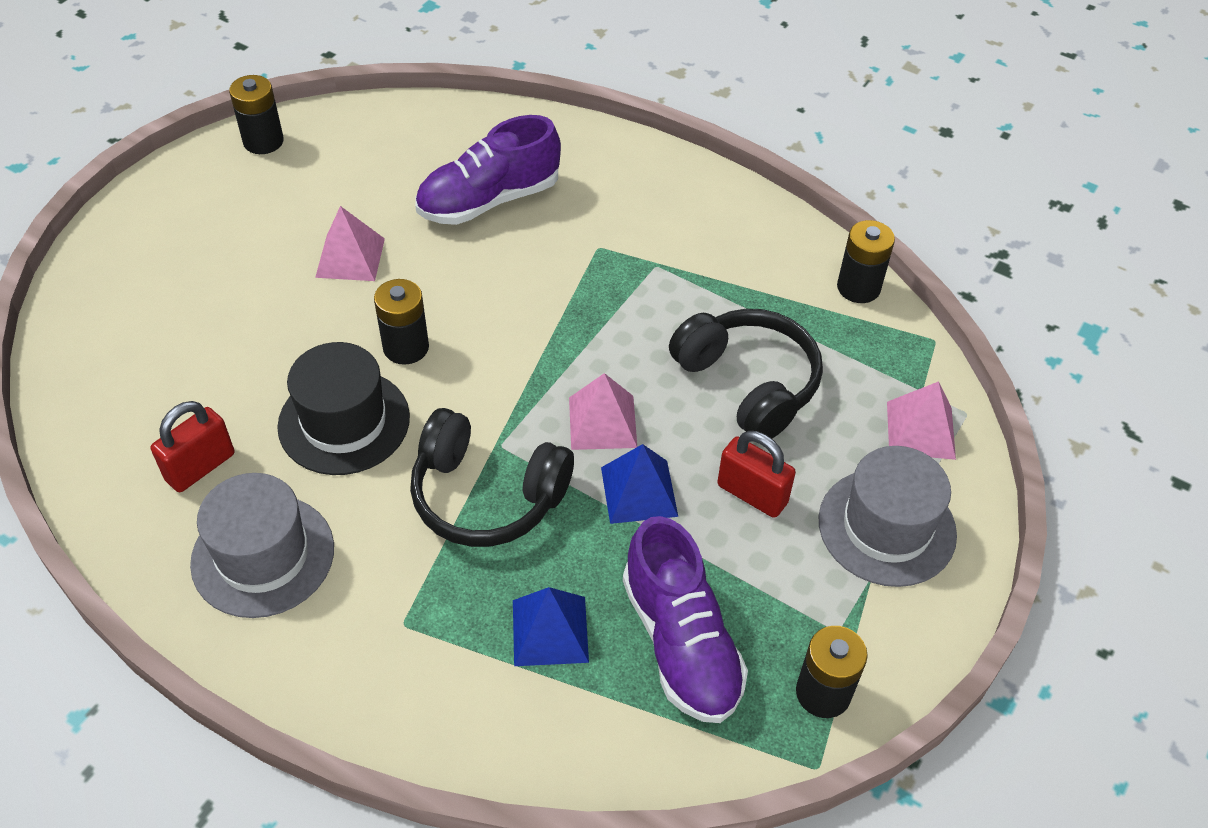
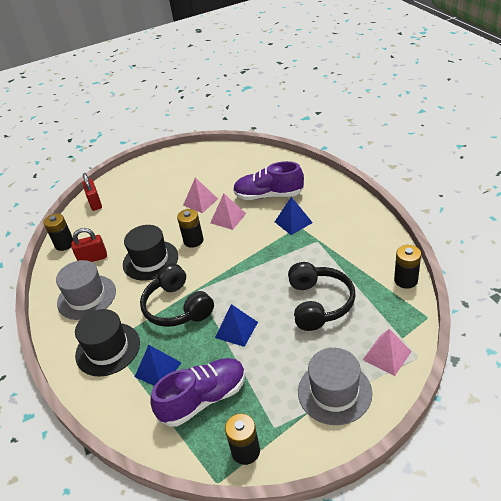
camera: 40 degrees right, 10 degrees down
(263, 141) = (204, 152): black battery -> black battery (64, 244)
(410, 639) = (108, 349): none -> black hat
(582, 242) = (293, 222): none -> blue pyramid
(602, 422) = (244, 296): pink pyramid -> pink pyramid (228, 218)
(681, 642) = (203, 399): purple shoe -> purple shoe turned 135 degrees counterclockwise
(752, 494) = (283, 351): red padlock -> red padlock (95, 203)

